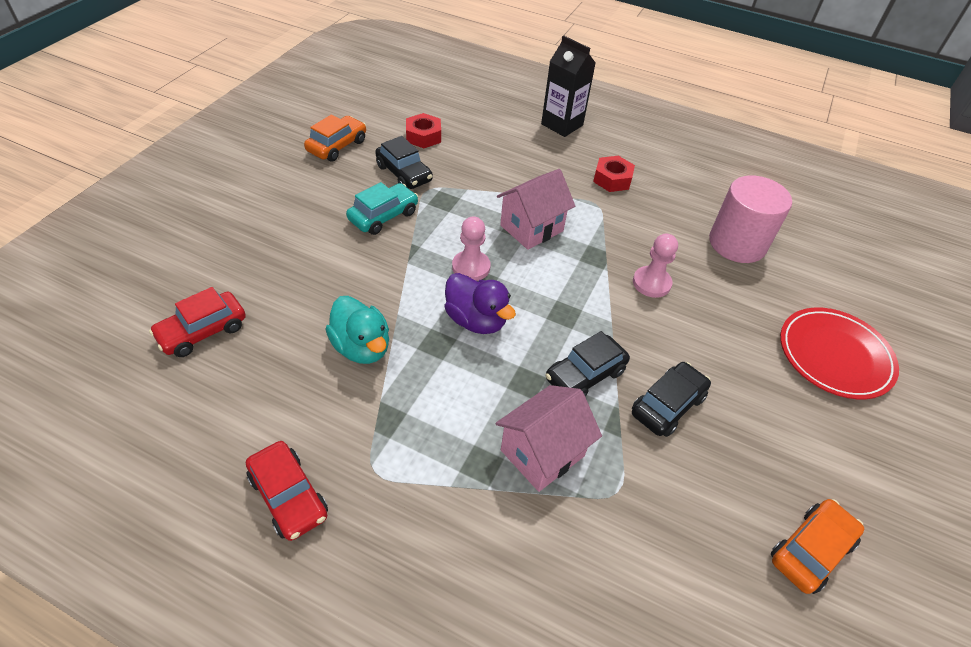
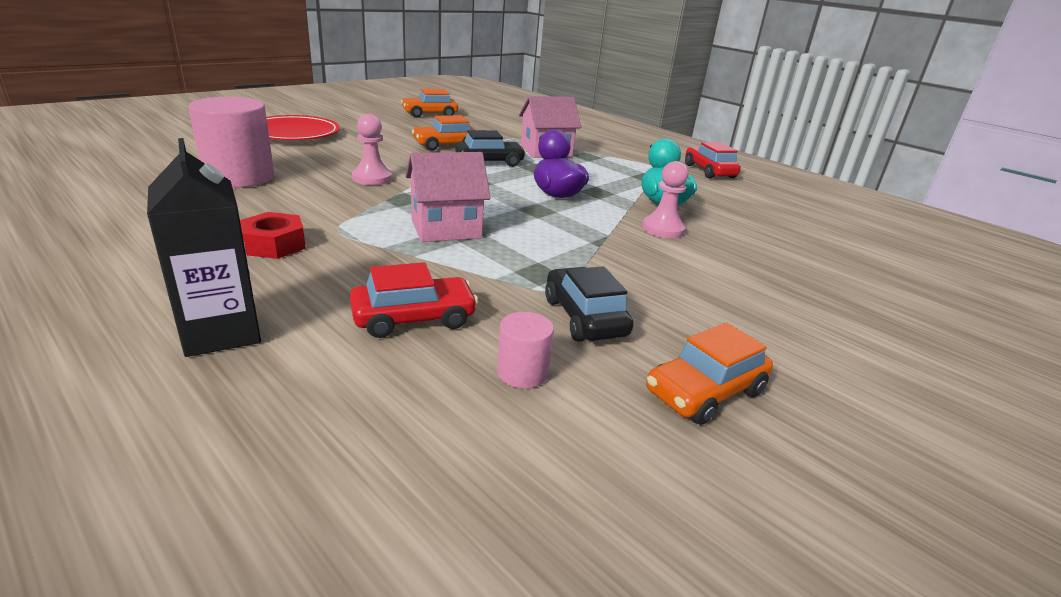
camera: 160 degrees left, 20 degrees down
(203, 331) = (811, 236): red car -> red car (414, 318)
(383, 216) = (628, 276): turquoise car -> none
(423, 136) = (522, 372): red nut -> pink cylinder
(471, 267) = (540, 219): pink pawn -> pink pawn (663, 229)
(667, 405) = (445, 146): black car -> orange car

